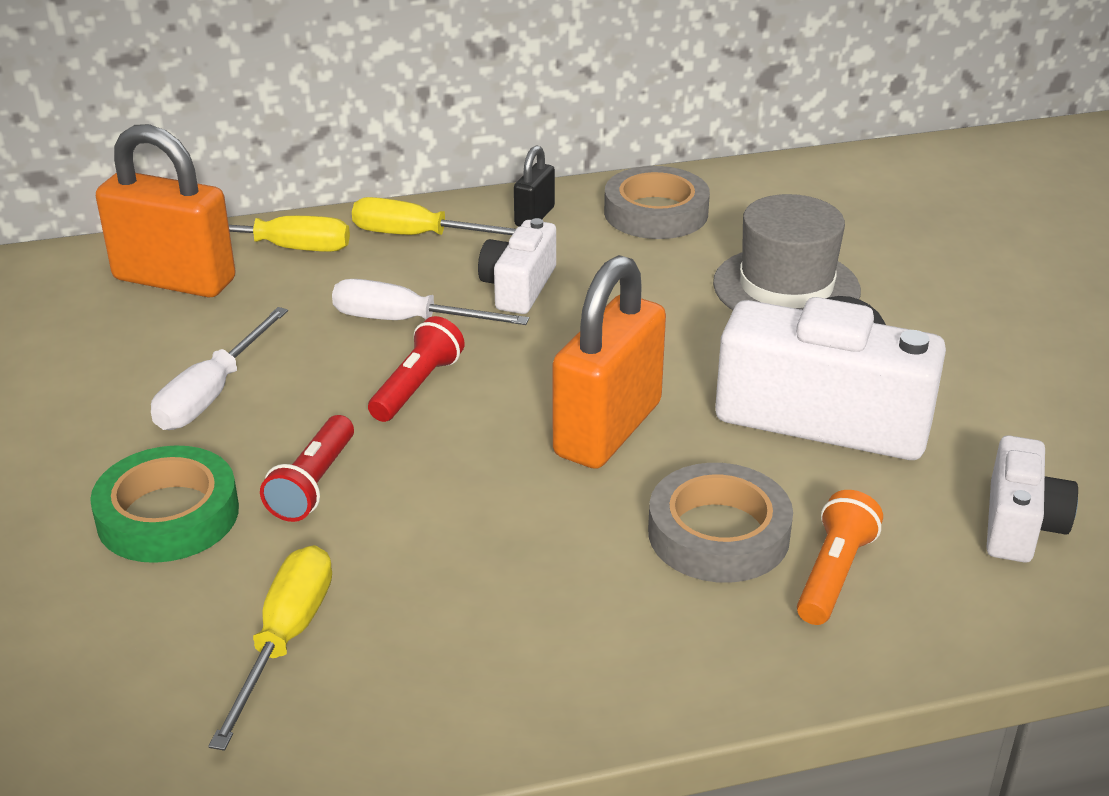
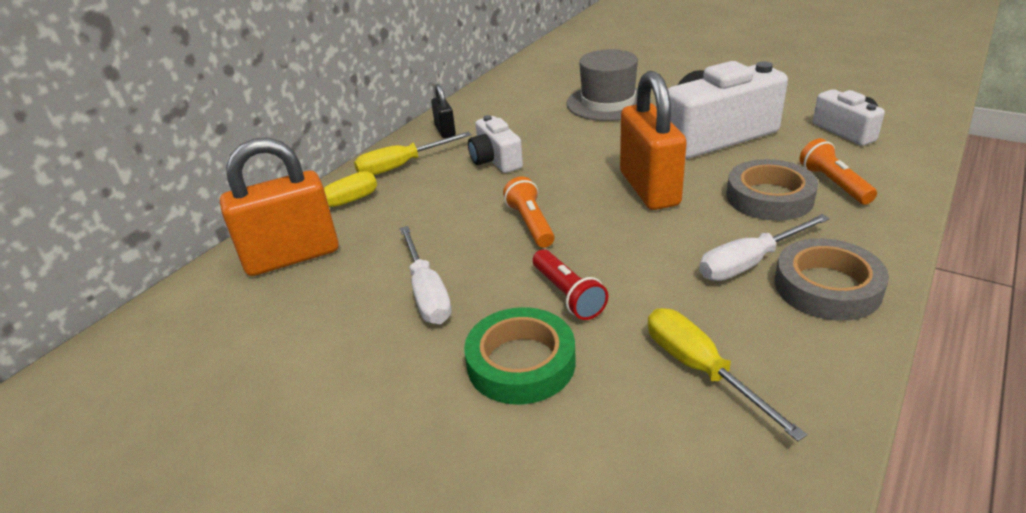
camera: 40 degrees left, 0 degrees up
(406, 321) = (468, 202): white screwdriver -> white screwdriver (749, 263)
(417, 386) = (530, 224): red flashlight -> orange flashlight
(656, 212) = (499, 104): grey tape -> grey tape (827, 287)

